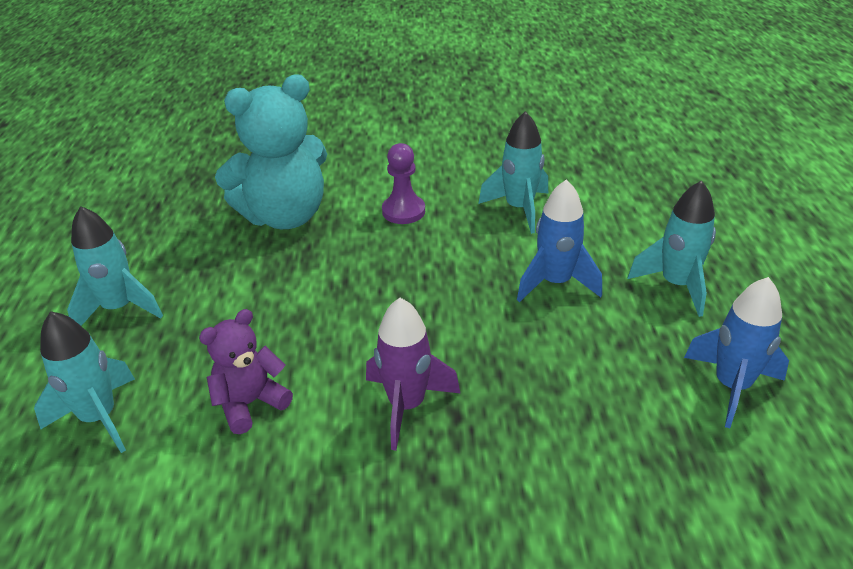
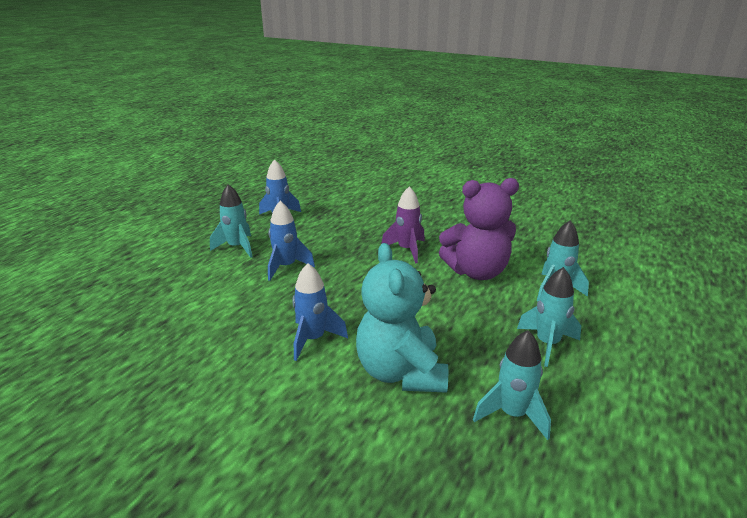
camera: 150 degrees left, 10 degrees down
(250, 403) = (477, 272): purple teddy bear -> purple teddy bear, size x1.86
(285, 216) = (401, 372): turquoise teddy bear -> turquoise teddy bear turned 105 degrees counterclockwise
(403, 211) = (313, 339): purple pawn -> blue rocket
(519, 209) = (242, 310): turquoise rocket -> turquoise rocket (512, 414)

